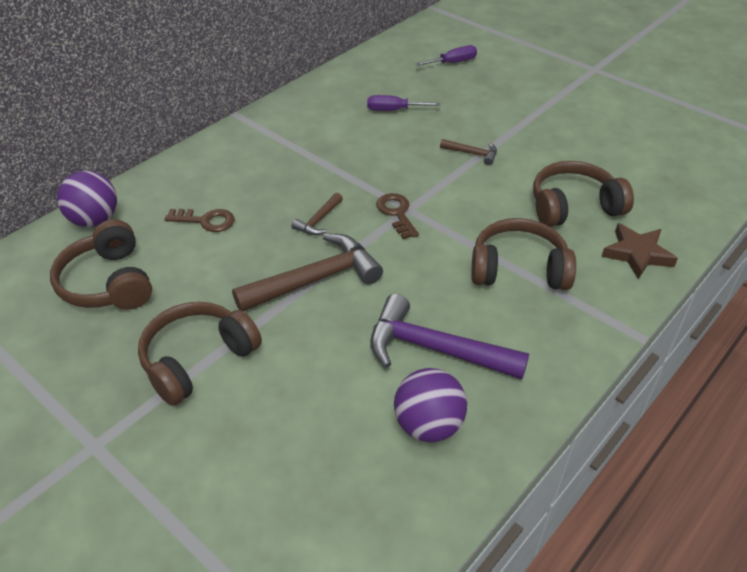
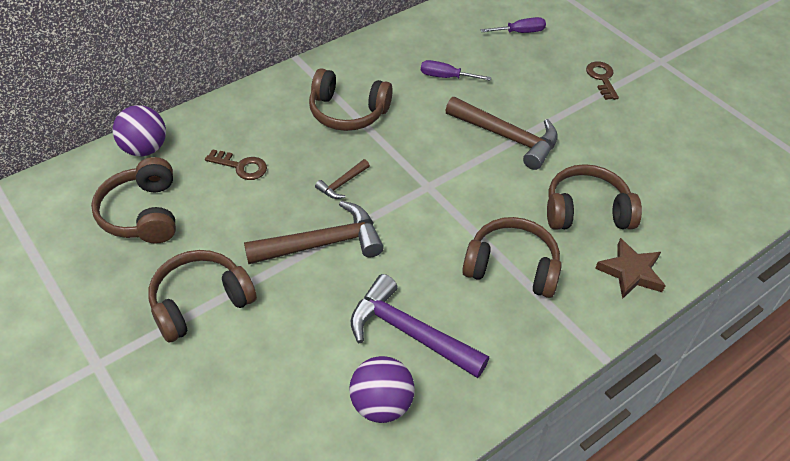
camera: 10 degrees right, 5 degrees up
(304, 154) = (348, 112): none -> brown headphones
(396, 213) = (416, 189): brown key -> brown key (602, 78)
(472, 154) = (507, 137): brown hammer -> brown hammer, size x2.09

